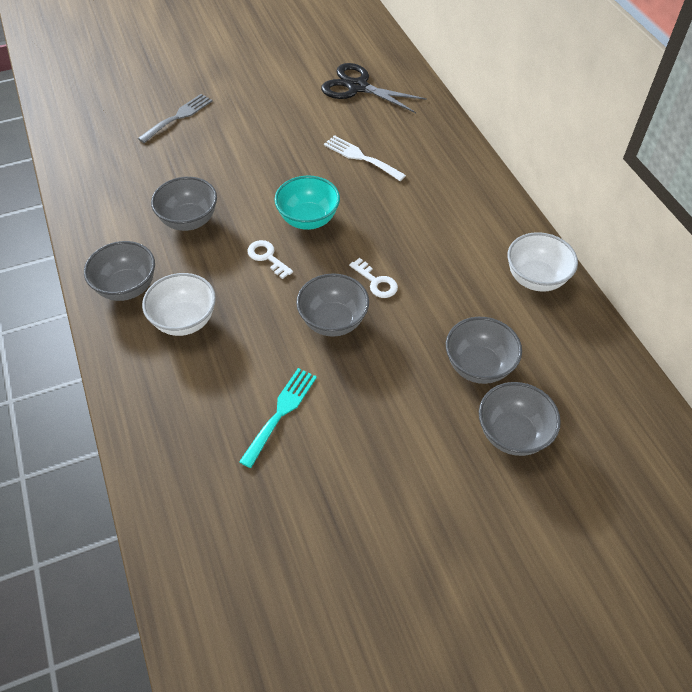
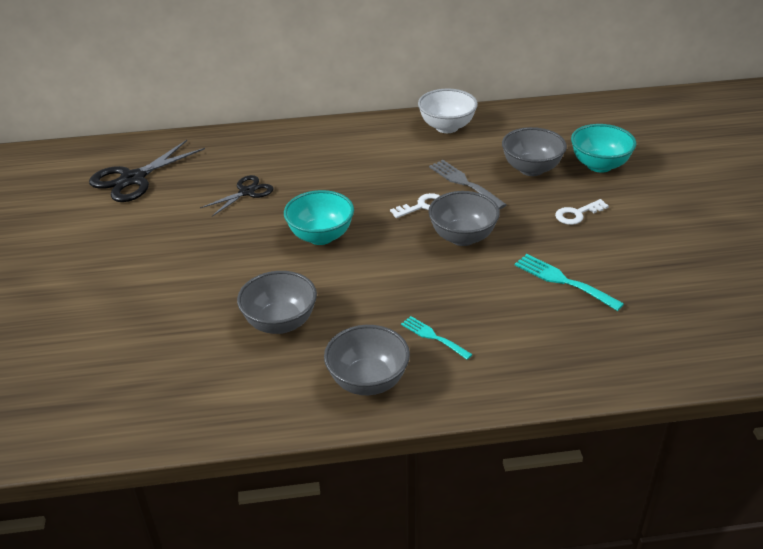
camera: 75 degrees left, 15 degrees down
(178, 117) = (83, 319): grey fork -> grey fork (464, 183)
(185, 321) = (433, 337): white bowl -> turquoise fork
(267, 257) = (363, 269): white key -> white key (577, 214)
(360, 157) = (247, 192): white fork -> black scissors
(512, 434) = (599, 165): grey bowl -> turquoise bowl

